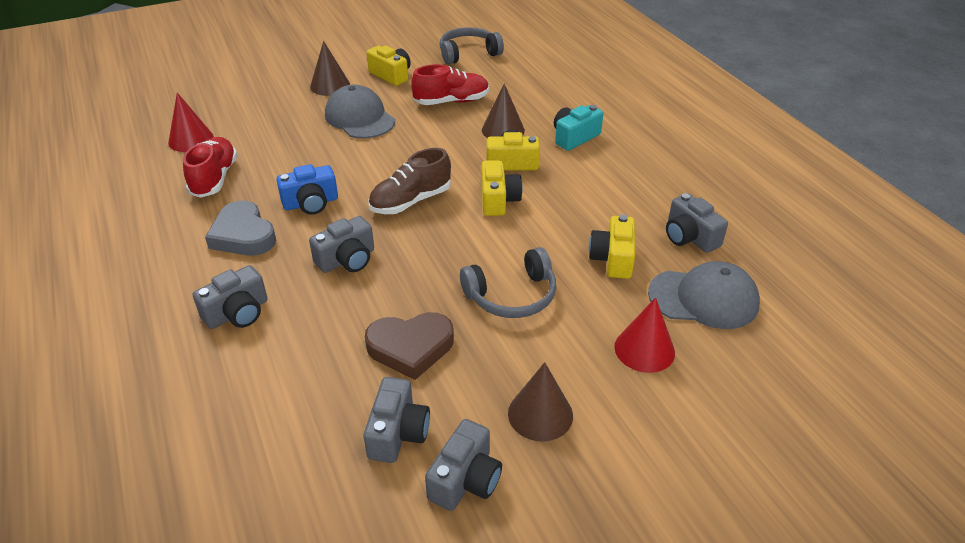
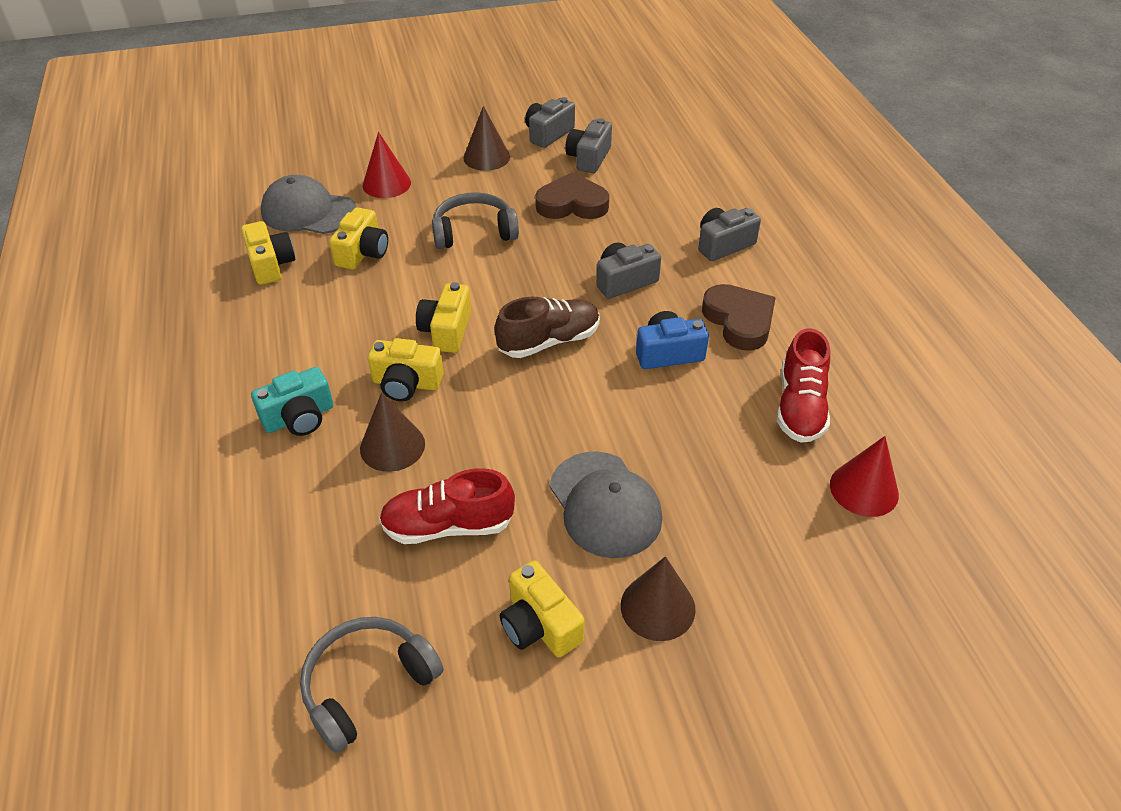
camera: 170 degrees left, 5 degrees up
(243, 235) = (739, 321): grey heart -> brown heart
(468, 53) = (367, 685): grey headphones -> grey headphones turned 150 degrees clockwise
(689, 237) = (271, 265): grey camera -> yellow camera

